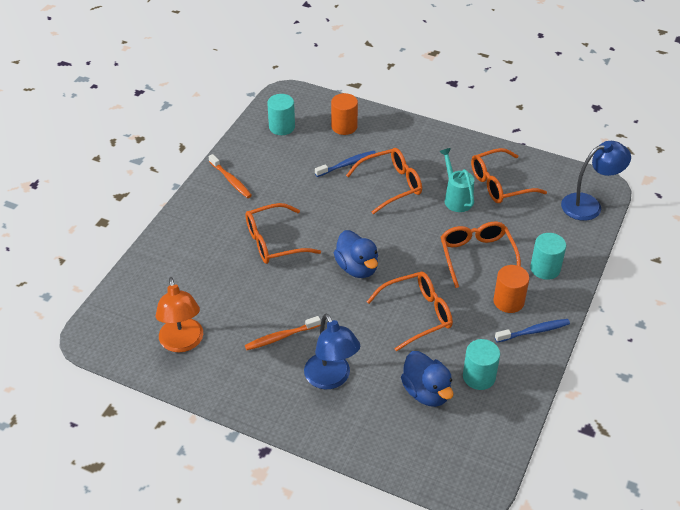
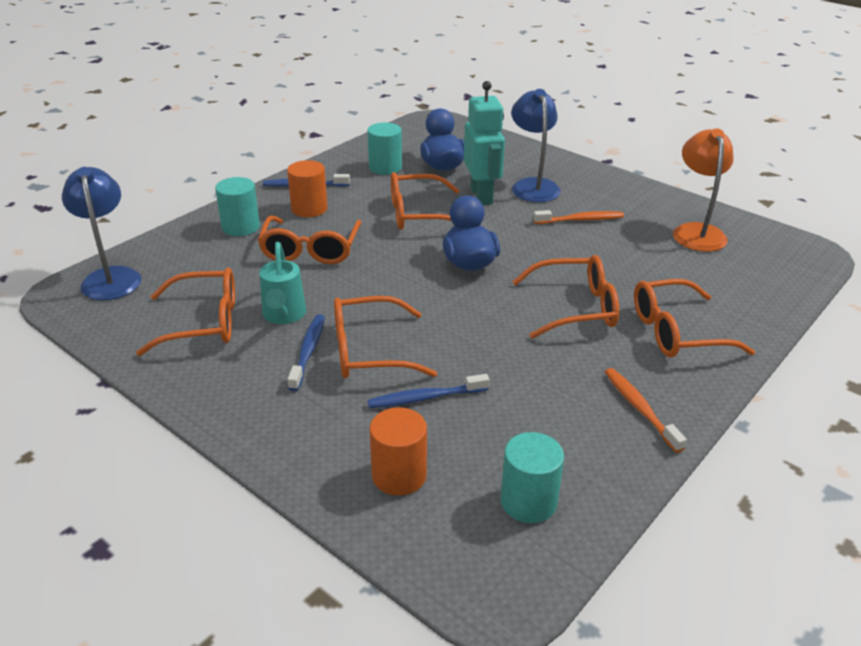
camera: 165 degrees left, 10 degrees down
(207, 235) = (676, 332): none -> orange glasses
(373, 352) = (482, 196): none -> turquoise robot
(425, 178) = (308, 352): none -> blue toothbrush
(589, 205) = (111, 277): blue lamp -> blue lamp turned 75 degrees clockwise

